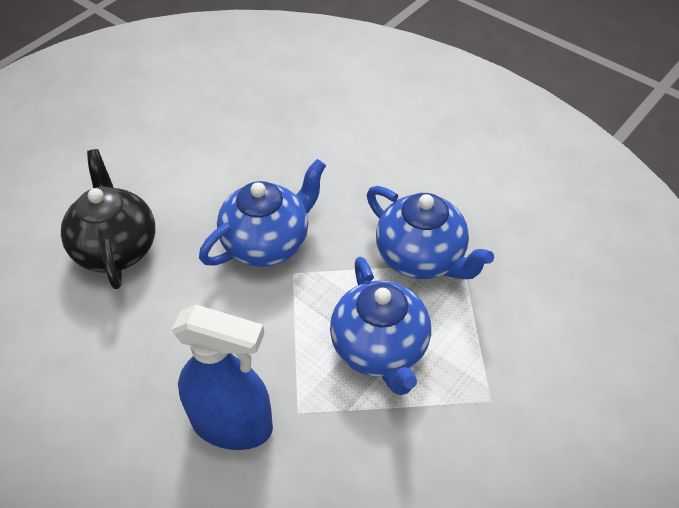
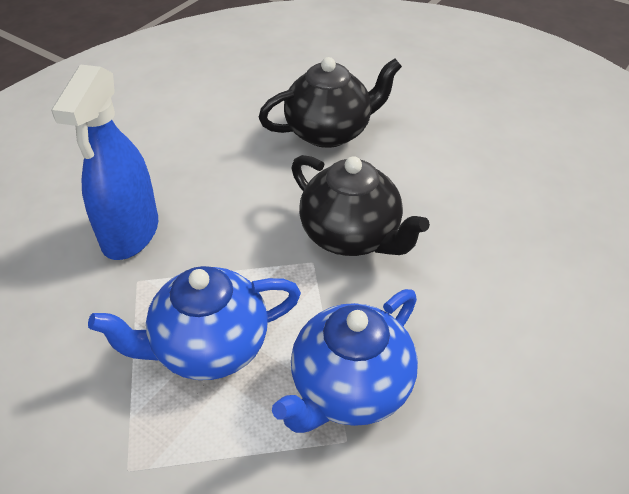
camera: 85 degrees right, 5 degrees down
(267, 243) = (351, 236): blue teapot -> black teapot

